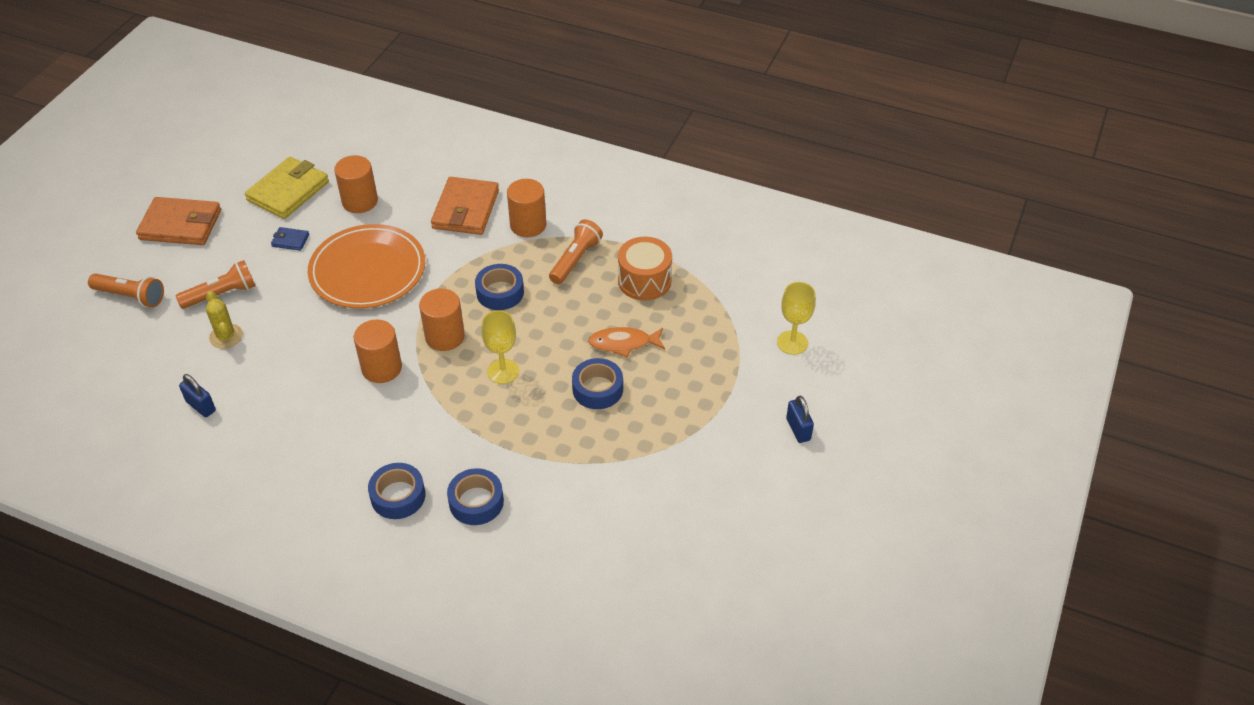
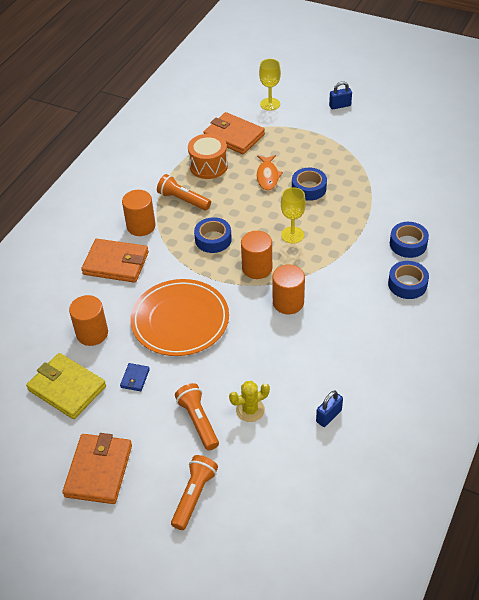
camera: 85 degrees left, 0 degrees up
(711, 304) = (234, 136): none -> orange wallet

